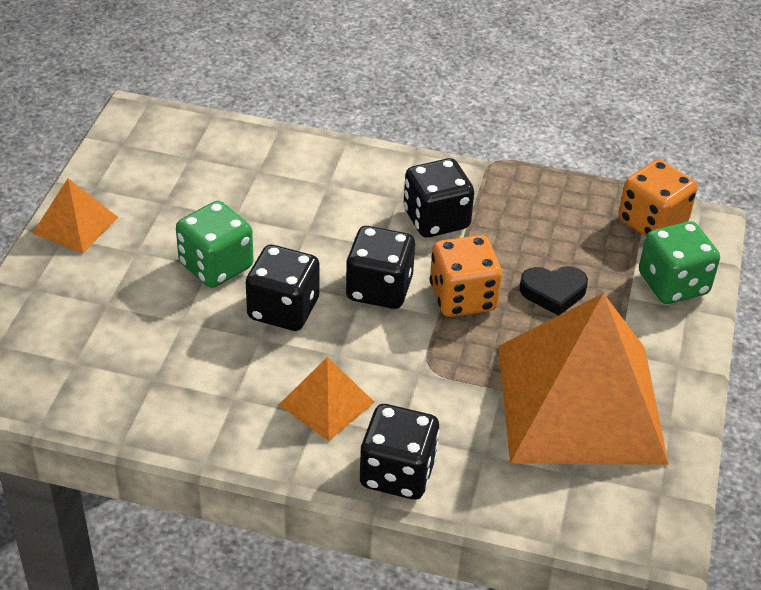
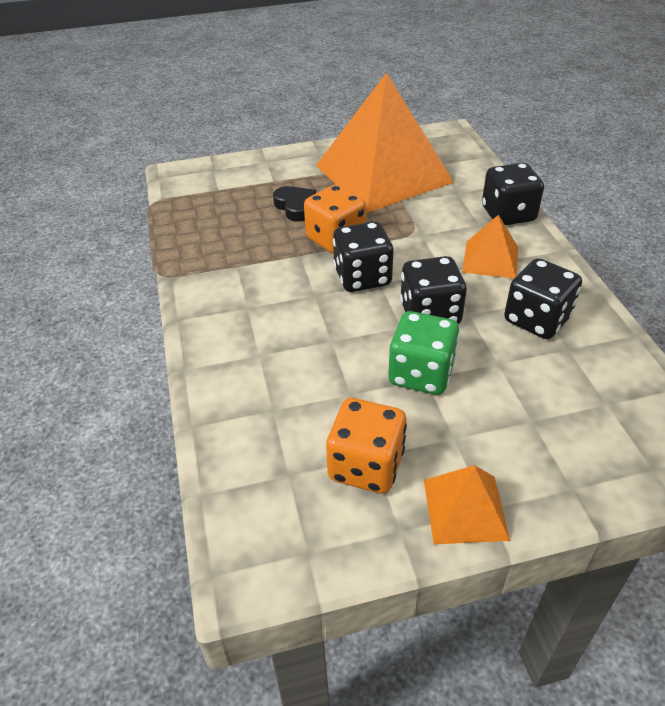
camera: 115 degrees left, 0 degrees up
(436, 219) = (260, 278): black dice -> black dice (537, 319)
(652, 222) = (189, 190): orange dice -> orange dice (366, 466)
(673, 284) = (248, 169): green dice -> none

